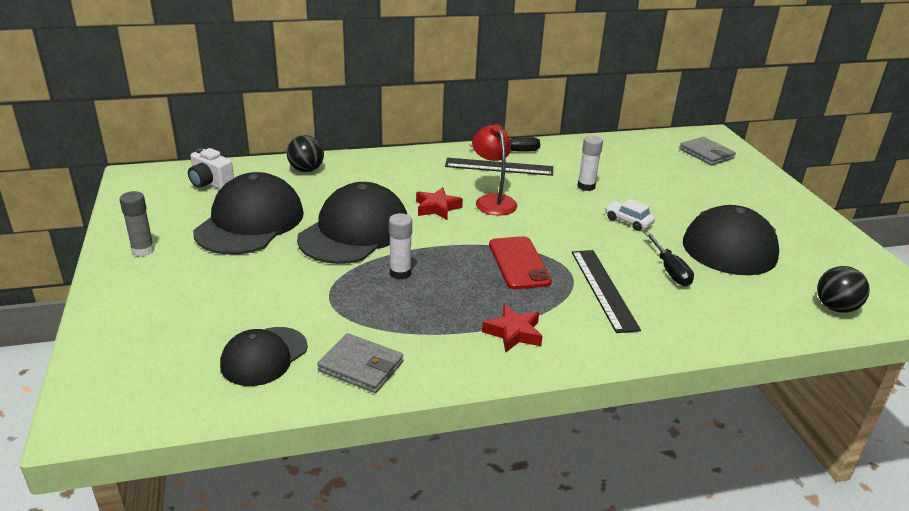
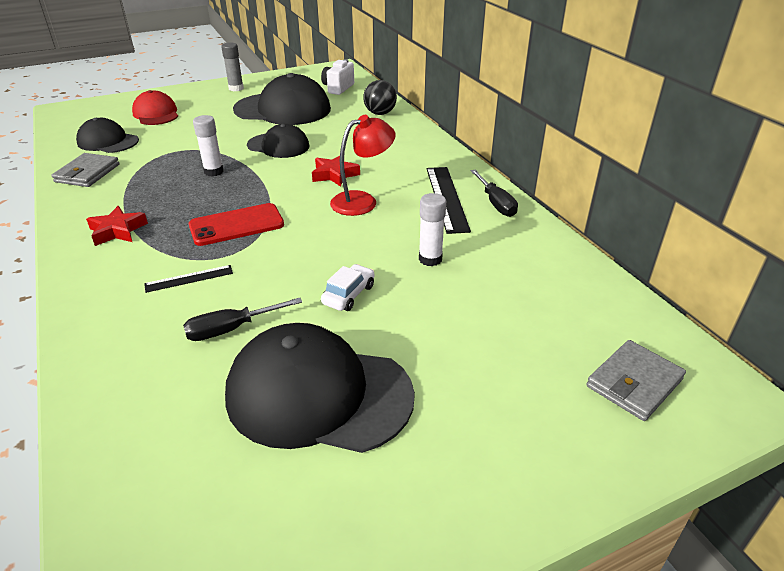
camera: 80 degrees right, 5 degrees up
(187, 317) = (156, 114): none -> red cap
(354, 231) = (278, 146): black cap -> black cap, size x0.59
(603, 289) = (189, 278): black ruler -> black ruler, size x0.55
(835, 308) = (134, 508): black ball -> none

